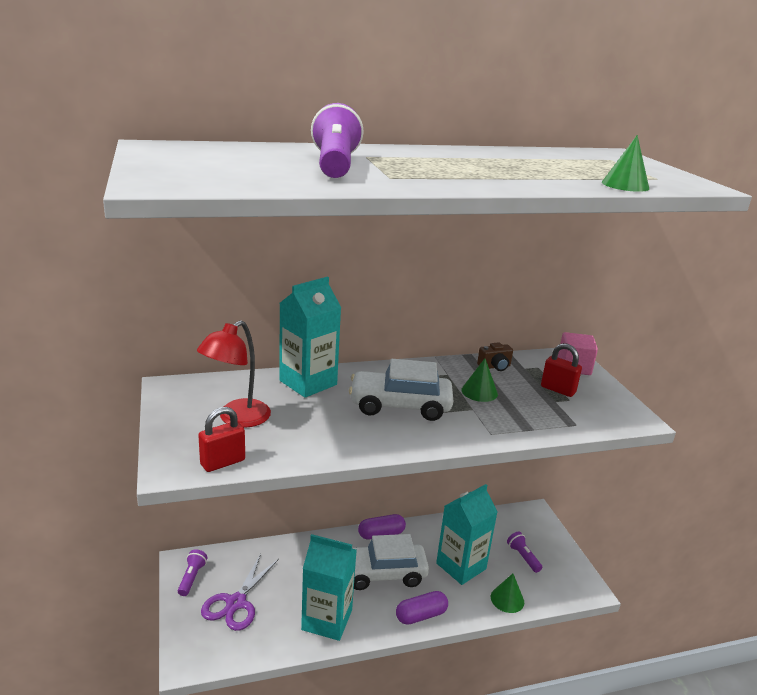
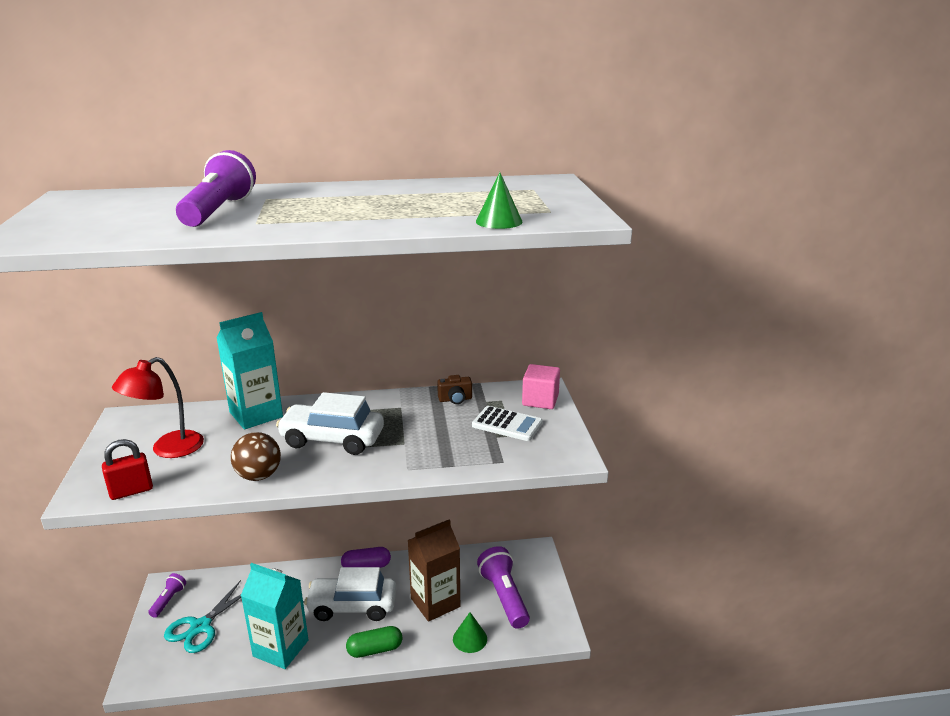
camera: 10 degrees right, 0 degrees up
(236, 603) = (200, 627): purple scissors -> turquoise scissors
(348, 443) = (259, 476): none -> brown ball
(421, 615) = (375, 649): purple capsule -> green capsule
(461, 566) = (435, 602): turquoise carton -> brown carton
(479, 392) = (422, 426): green cone -> none
(523, 557) = (504, 596): purple flashlight -> purple flashlight, size x1.88
(558, 390) = (507, 424): red padlock -> white calculator

